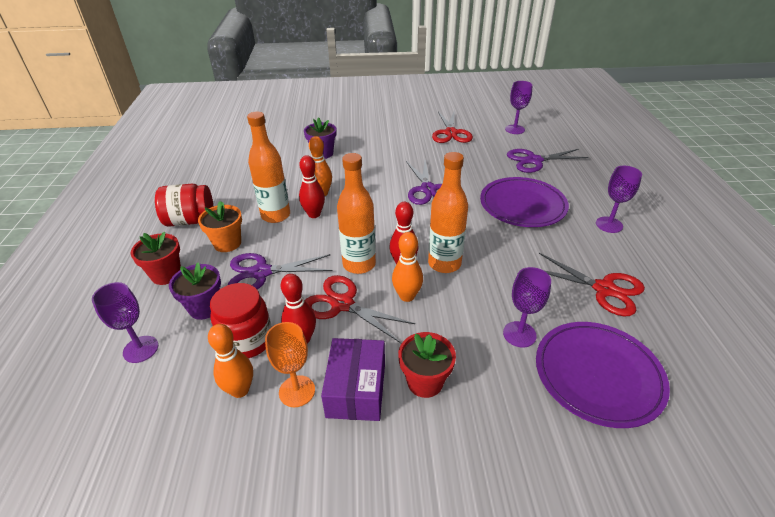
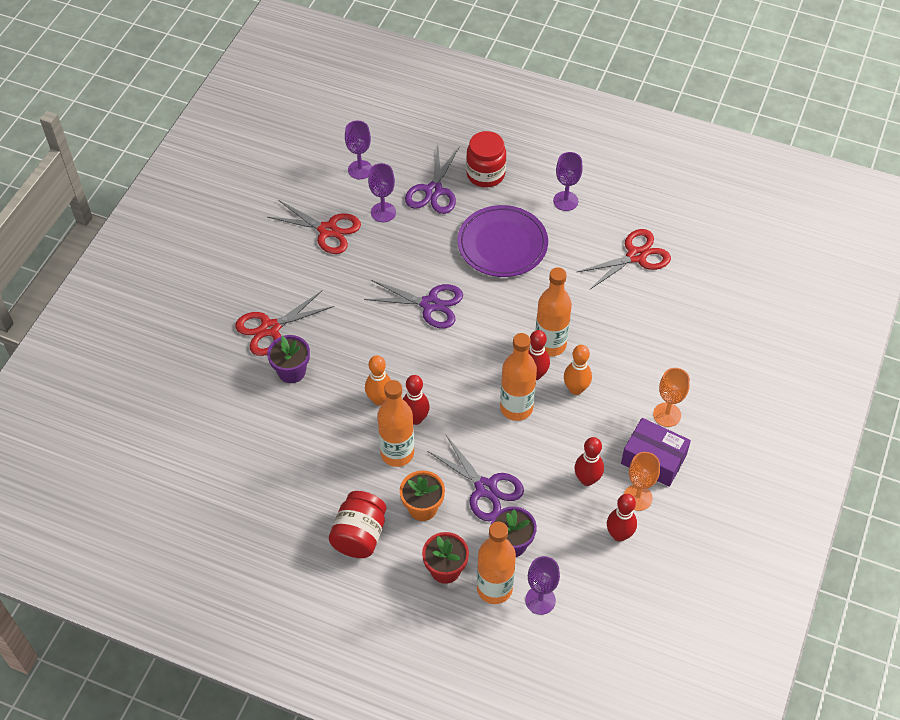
camera: 65 degrees left, 15 degrees up
(150, 312) = (494, 588): none -> orange bottle
(240, 390) = (619, 535): orange bowling pin -> red bowling pin
(247, 340) = (569, 519): red jar -> red jar (485, 174)
(261, 272) = (485, 488): purple scissors -> purple scissors turned 60 degrees counterclockwise
(342, 304) = (561, 438): red scissors -> red scissors (270, 328)
(425, 382) = (667, 415): red flower pot -> orange goblet
(519, 334) = (652, 335): purple goblet -> purple goblet (383, 212)
(598, 375) = (708, 312): purple plate -> none

